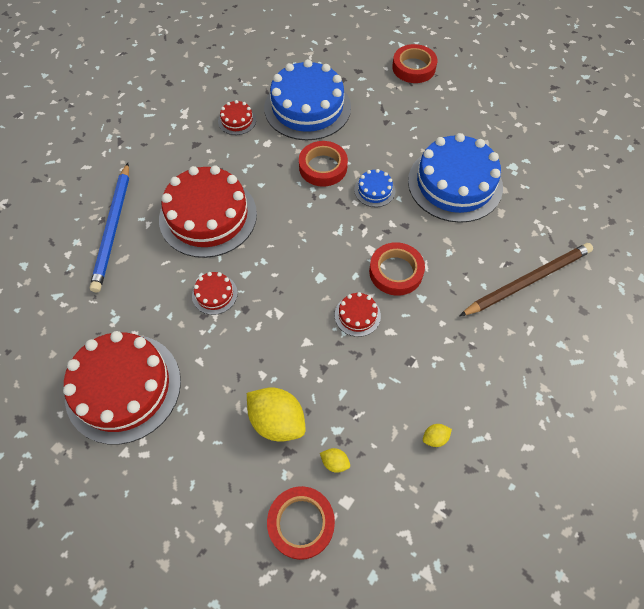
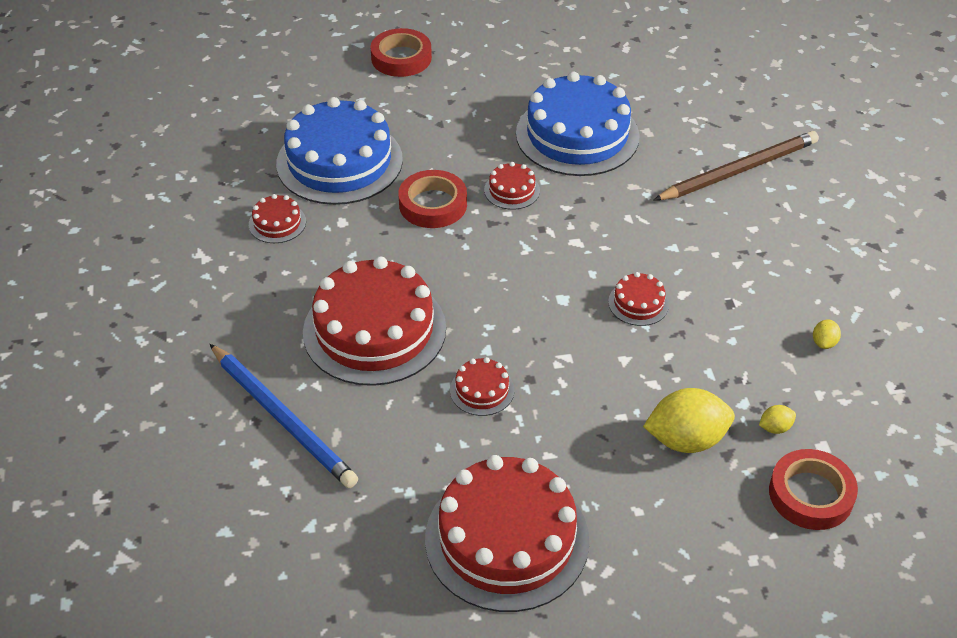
camera: 45 degrees left, 15 degrees down
(374, 190) = (512, 190): blue cake -> red cake
(396, 272) = (623, 243): red tape -> none
(527, 281) = (738, 170): brown pencil -> brown pencil turned 45 degrees clockwise

